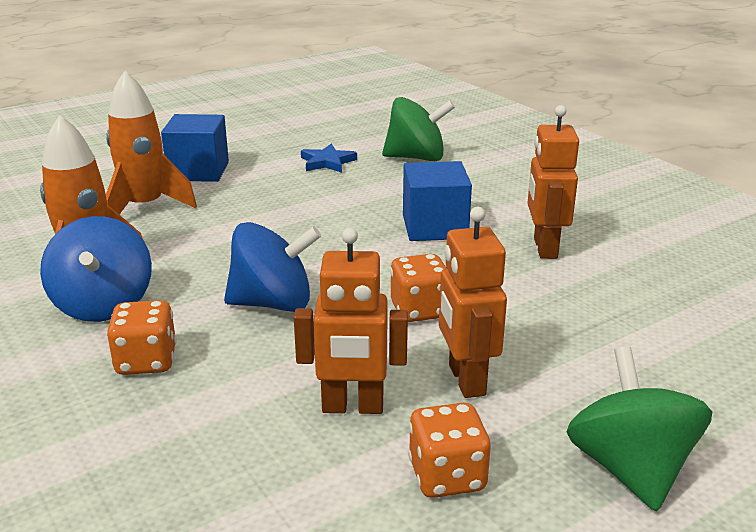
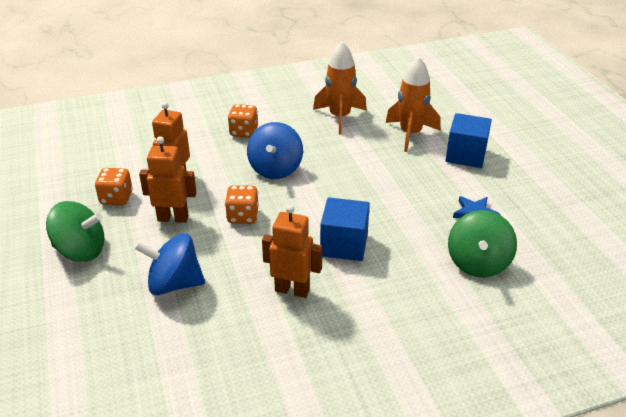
camera: 105 degrees right, 10 degrees up
(103, 305) = (299, 121): blue spinning top -> blue spinning top (174, 284)

